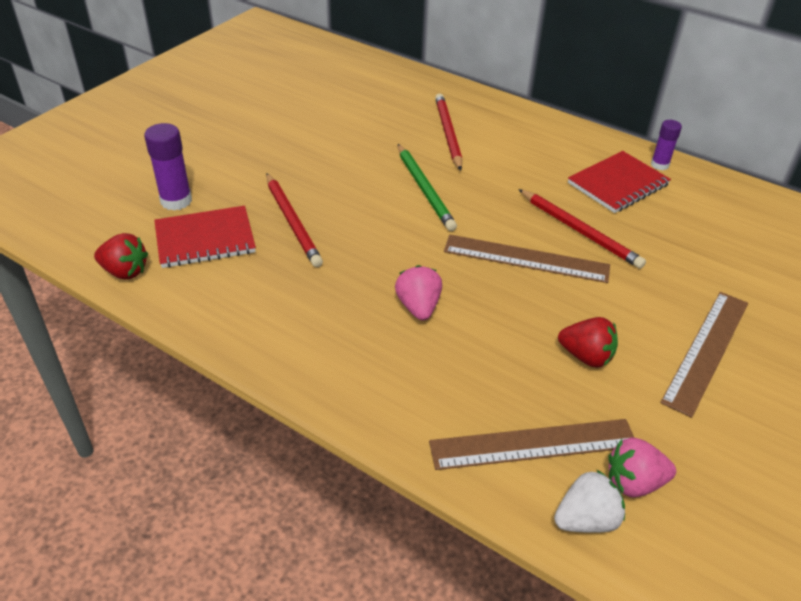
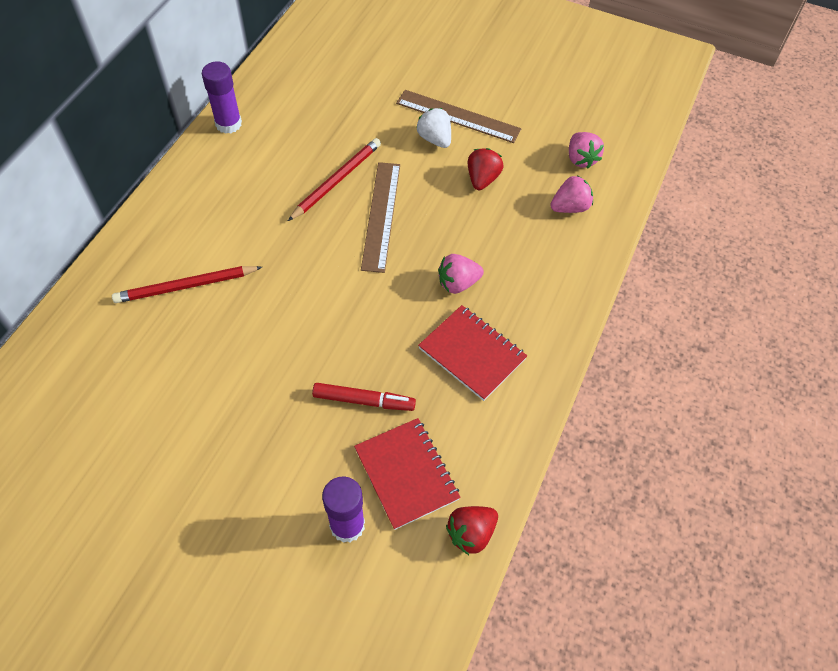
camera: 100 degrees left, 15 degrees up
(125, 271) = (471, 533): red strawberry -> red strawberry turned 135 degrees counterclockwise
(292, 222) = (364, 400): red pencil -> red marker
(425, 189) = (292, 296): green pencil -> none
(533, 444) = (570, 207): brown ruler -> pink strawberry
(586, 519) = (615, 182): white strawberry -> white strawberry (435, 139)
(618, 184) = (263, 153): red notebook -> red notebook (472, 353)
(659, 165) = (228, 124): purple glue stick -> purple glue stick, size x1.58

